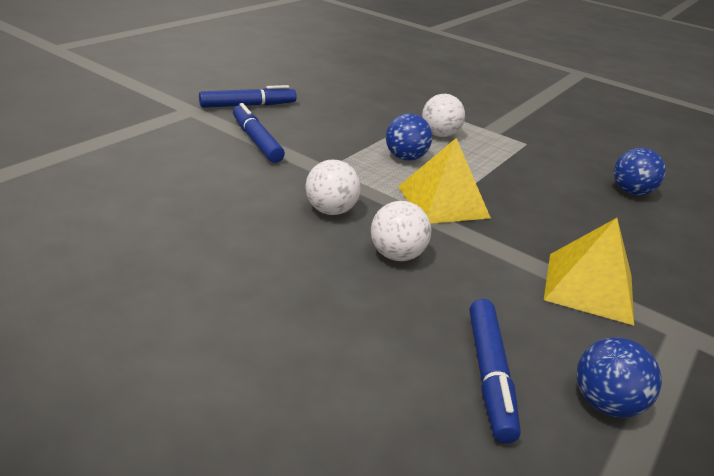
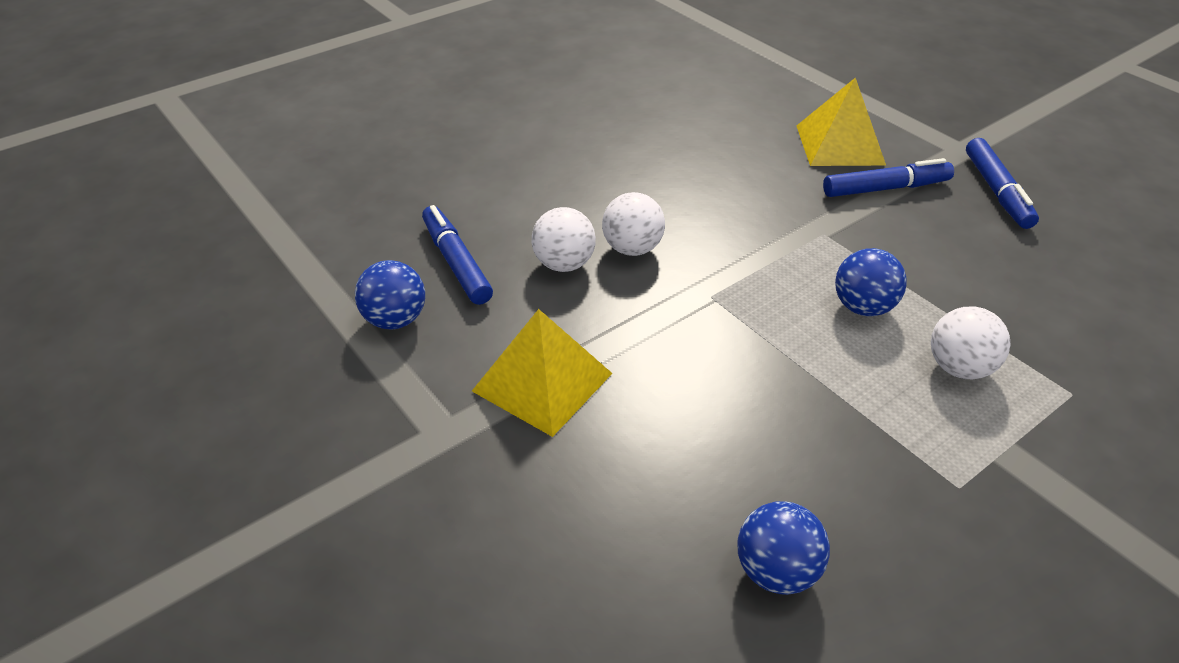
camera: 110 degrees right, 10 degrees up
(331, 210) = (721, 220): white ball -> white ball (564, 264)
(442, 201) = (740, 312): yellow pyramid -> yellow pyramid (840, 144)
(489, 374) = (456, 262): blue marker -> blue marker turned 45 degrees clockwise

